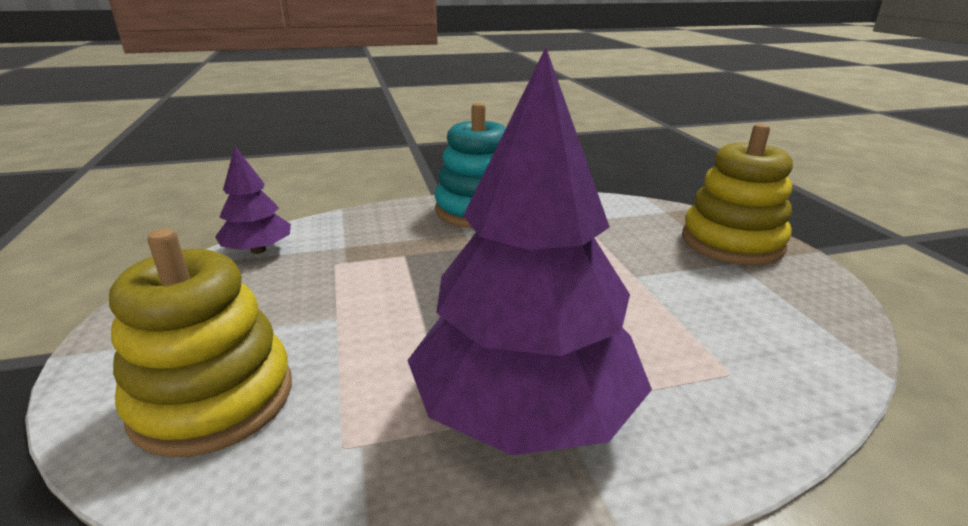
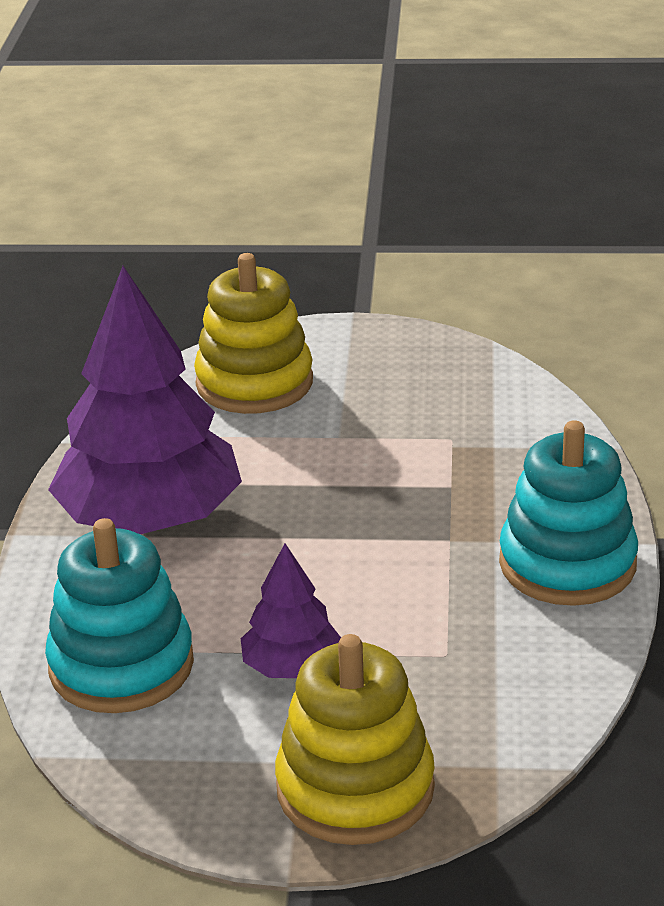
camera: 110 degrees right, 5 degrees up
(258, 250) = (506, 390): purple tree -> purple tree (292, 667)
(745, 362) = (121, 665): none -> turquoise stacking toy

